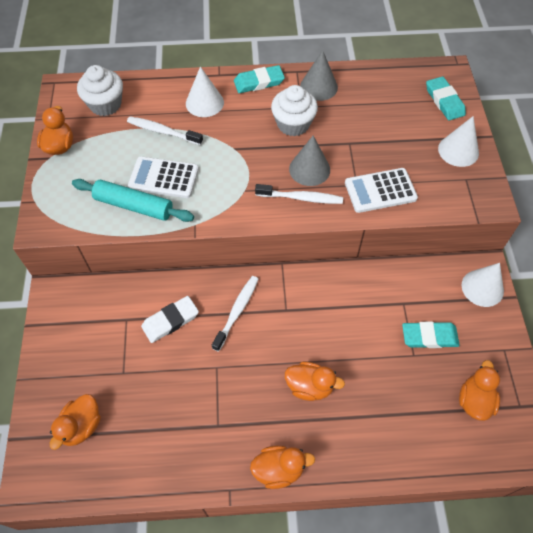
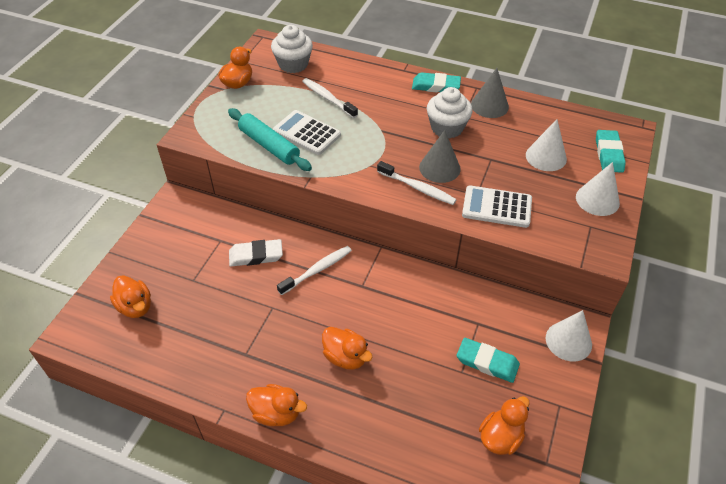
camera: 25 degrees right, 10 degrees down
(81, 426) = (135, 307): orange duck -> orange duck turned 90 degrees counterclockwise
(204, 103) = (377, 87): white cone -> white cone (546, 157)

